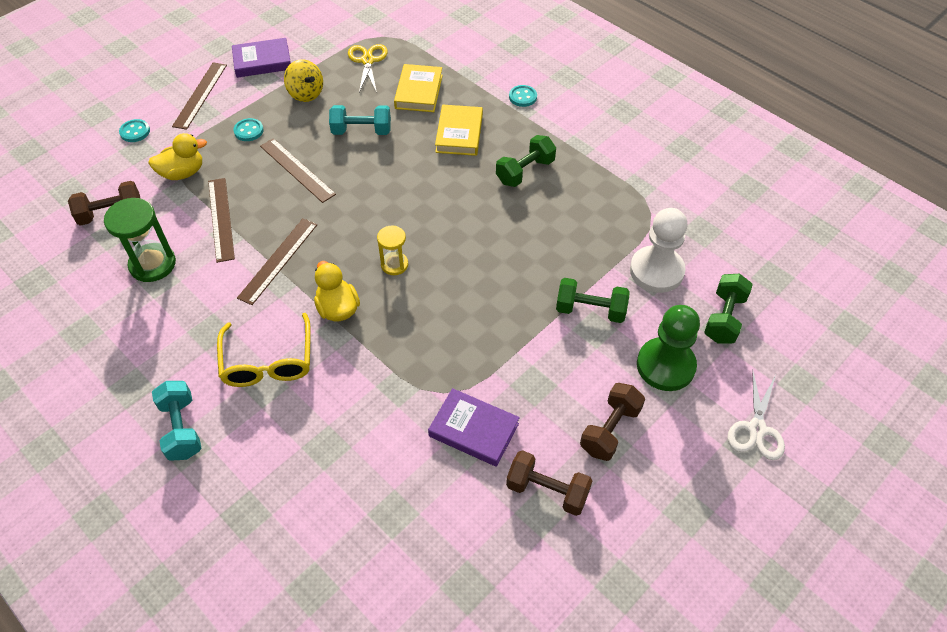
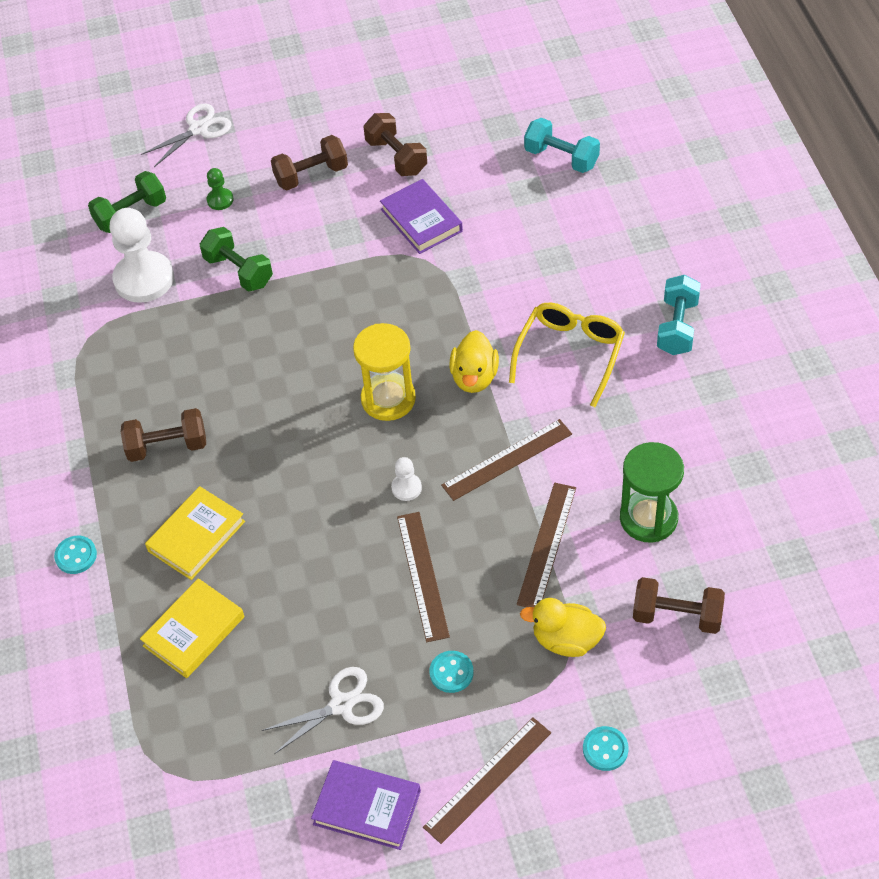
camera: 145 degrees left, 0 degrees up
(306, 94) = (341, 705): yellow spinning top -> white scissors
(341, 213) = (406, 488): none -> white pawn
(361, 131) = (309, 599): turquoise dumbbell -> turquoise dumbbell (561, 158)
(367, 61) = (220, 728): yellow scissors -> none
(394, 264) = (388, 399): yellow hourglass -> yellow hourglass, size x1.66
(525, 171) = (167, 446): green dumbbell -> brown dumbbell
(665, 366) = (220, 200): green pawn -> green pawn, size x0.46

